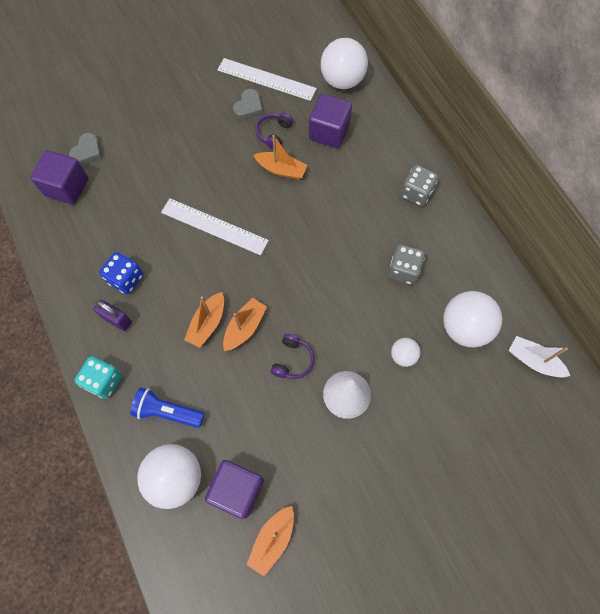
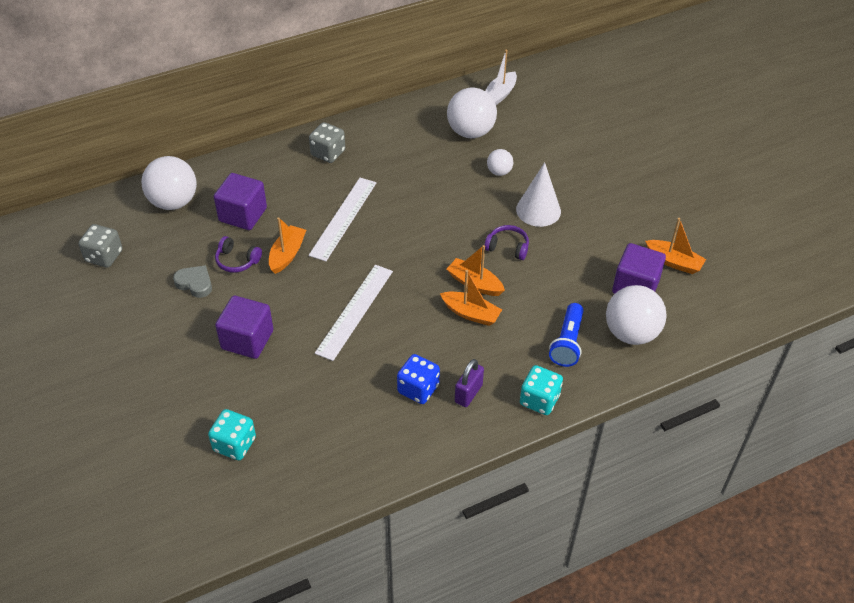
camera: 90 degrees left, 20 degrees down
(67, 187) = (287, 462): purple cube -> purple cube (247, 340)
(87, 152) = (234, 444): grey heart -> turquoise dice
(266, 79) = (156, 267): white ruler -> white ruler (343, 218)
(403, 270) = (413, 167): grey dice -> grey dice (104, 256)

